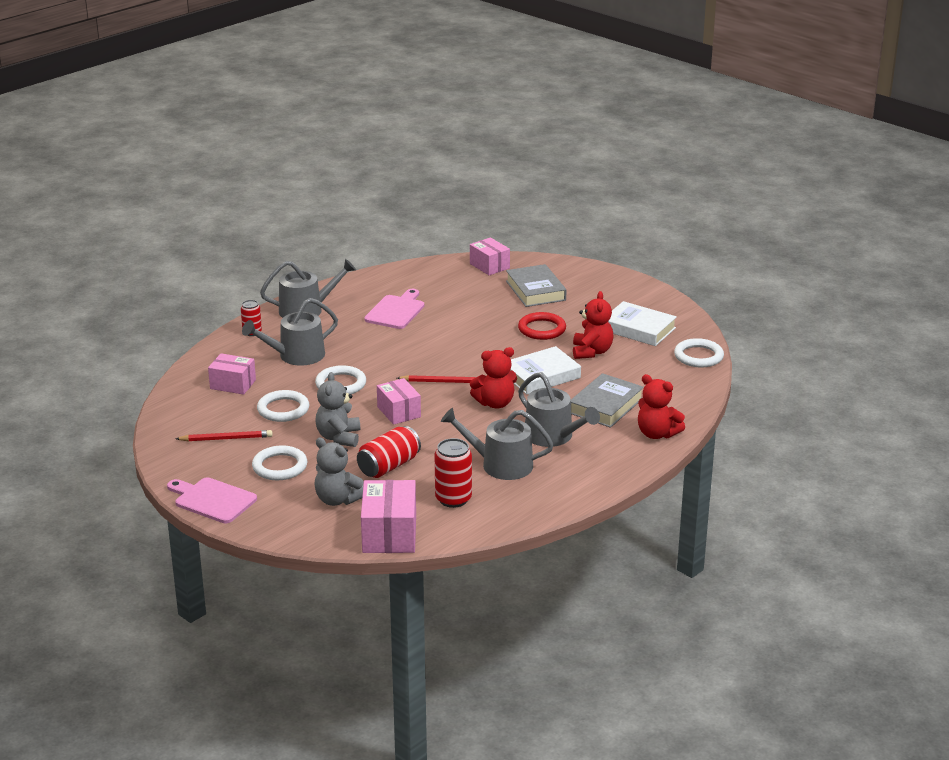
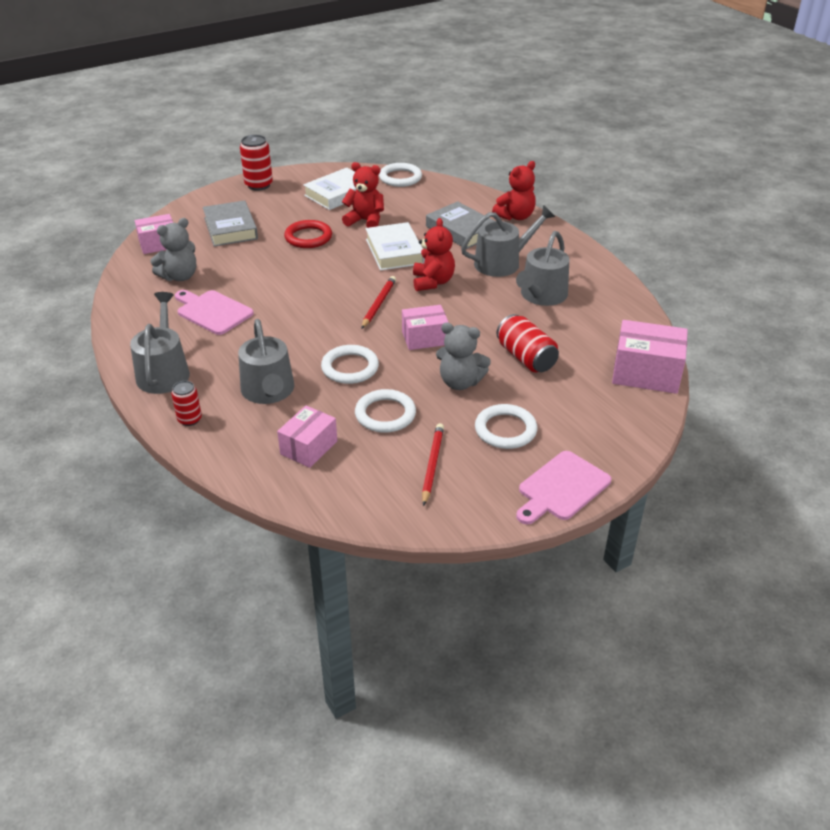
camera: 75 degrees left, 10 degrees up
(338, 499) = (580, 397): grey teddy bear -> grey teddy bear (179, 276)
(453, 499) = (593, 329): red can -> red can (259, 185)
(535, 290) = (230, 228): grey book -> grey book turned 75 degrees clockwise

